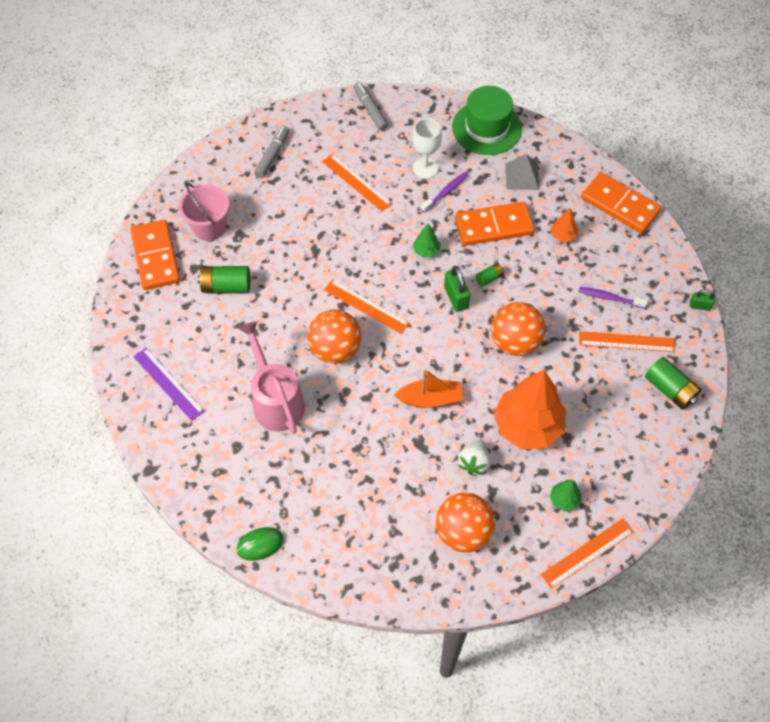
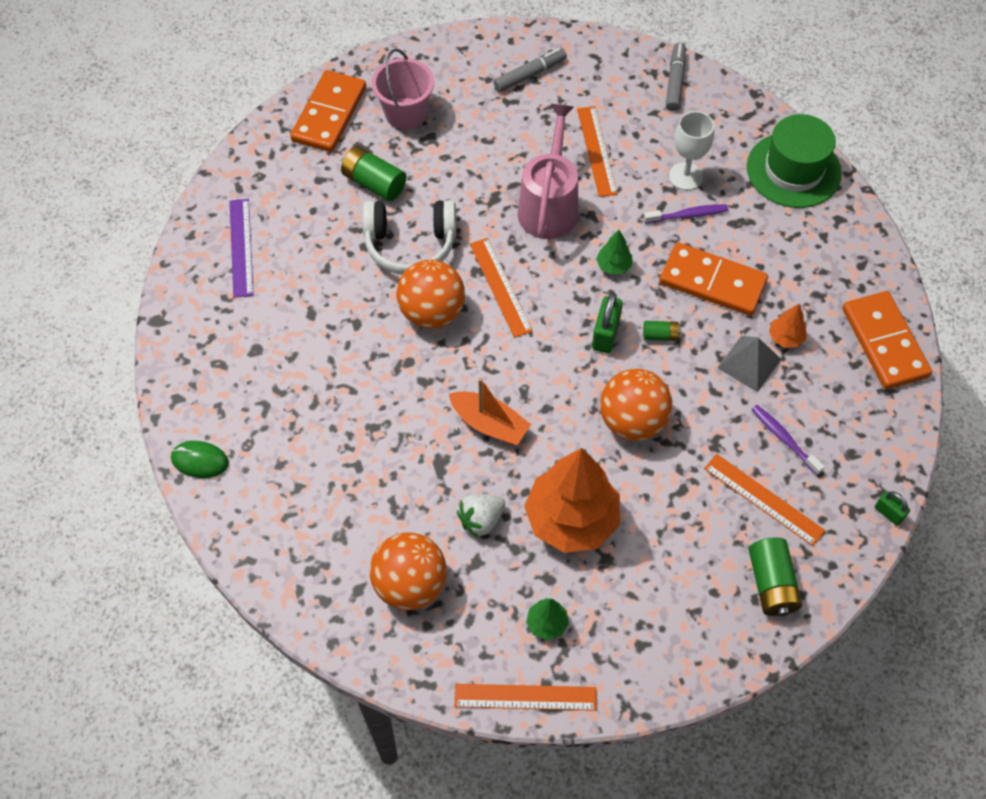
camera: 35 degrees right, 0 degrees up
(276, 401) = (330, 328): pink watering can -> pink watering can (549, 206)
(284, 313) = (410, 244): none -> white headphones
(522, 176) = (791, 246): grey pyramid -> grey pyramid (749, 363)

